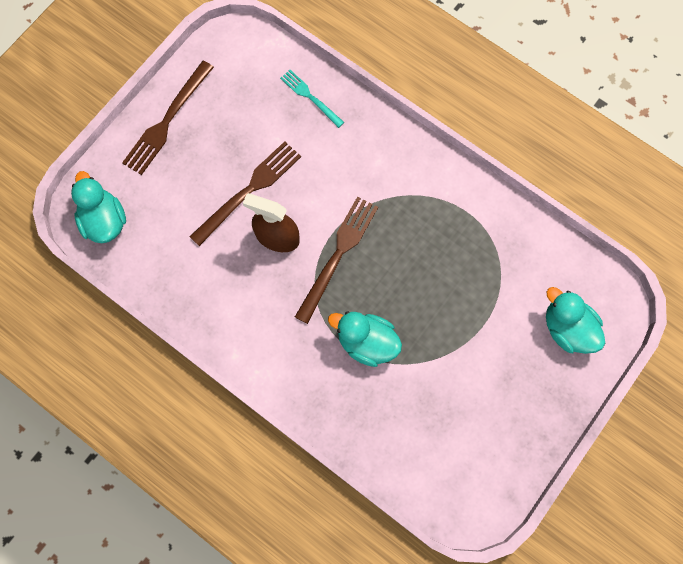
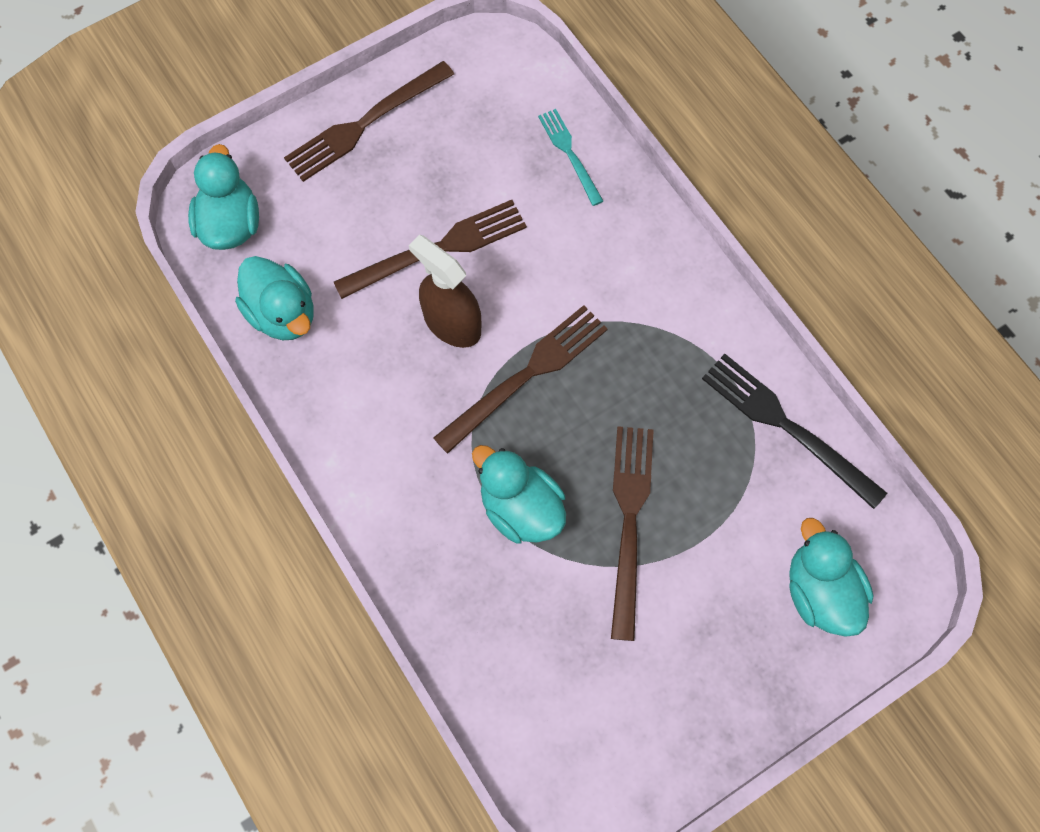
camera: 20 degrees right, 5 degrees down
(164, 269) = (282, 313): none -> turquoise duck
(437, 326) = (629, 521): none -> brown fork
(511, 231) = (786, 426): none -> black fork

